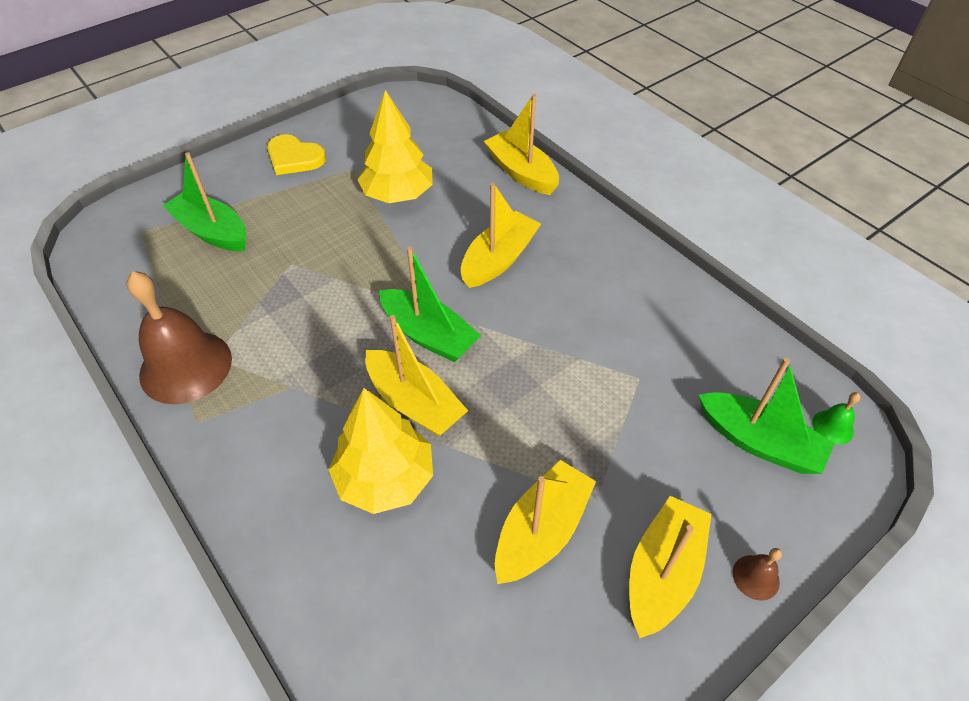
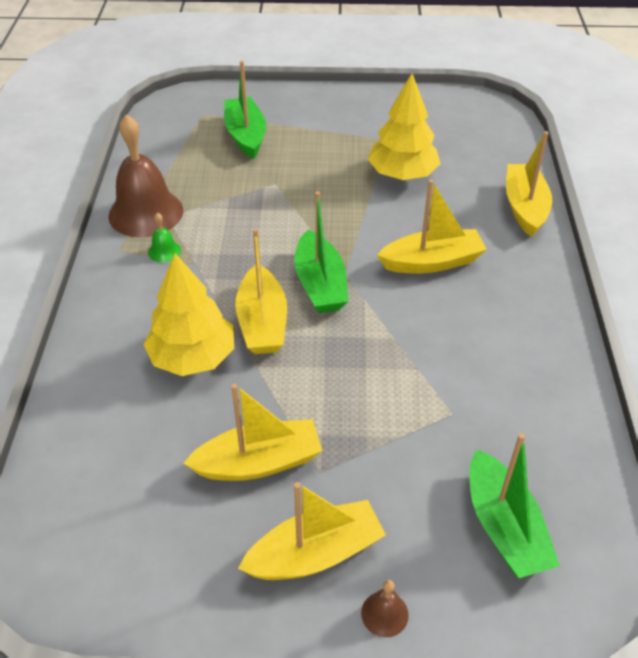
camera: 40 degrees right, 5 degrees down
(294, 158) = (352, 112): yellow heart -> none
(832, 427) = (590, 565): green bell -> green bell (164, 251)

